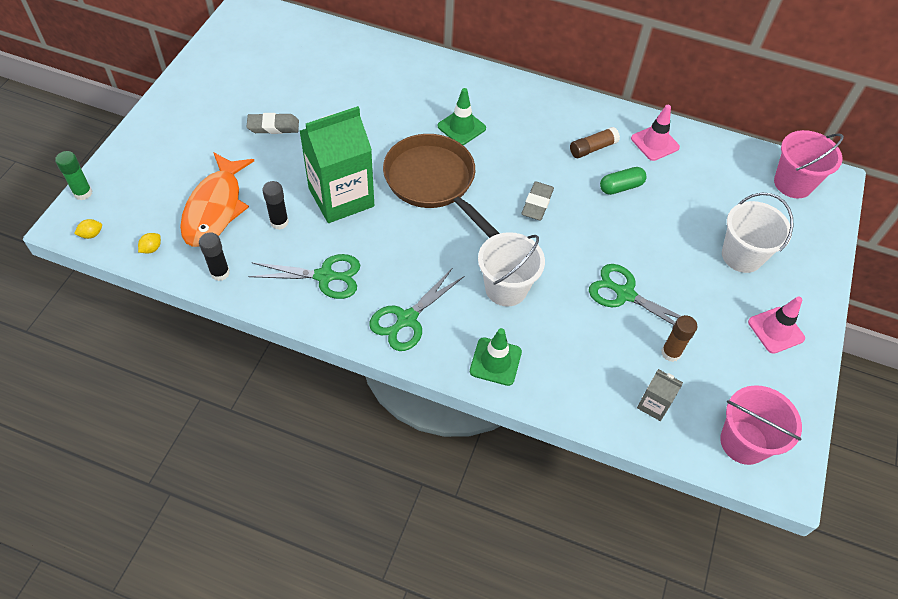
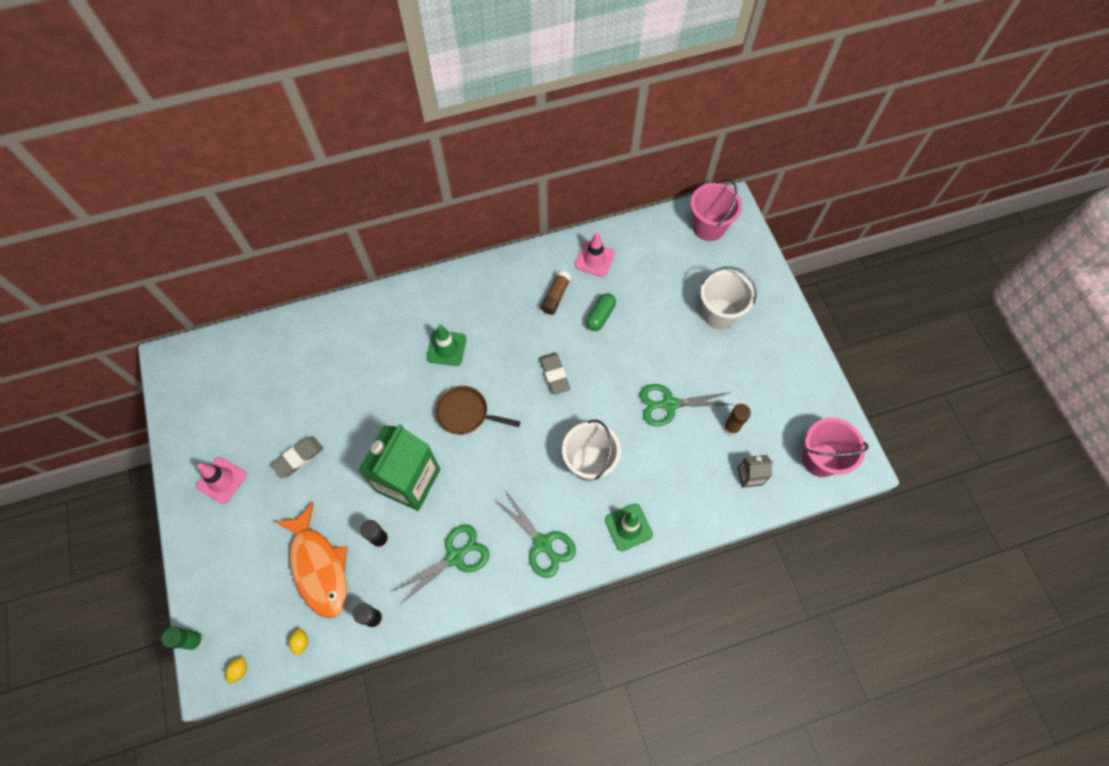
camera: 35 degrees left, 10 degrees up
(406, 319) = (543, 544): green scissors -> green scissors turned 45 degrees counterclockwise
(433, 182) = (466, 413): brown pan -> brown pan, size x0.61
(776, 330) = (780, 357): pink traffic cone -> pink traffic cone (221, 480)

